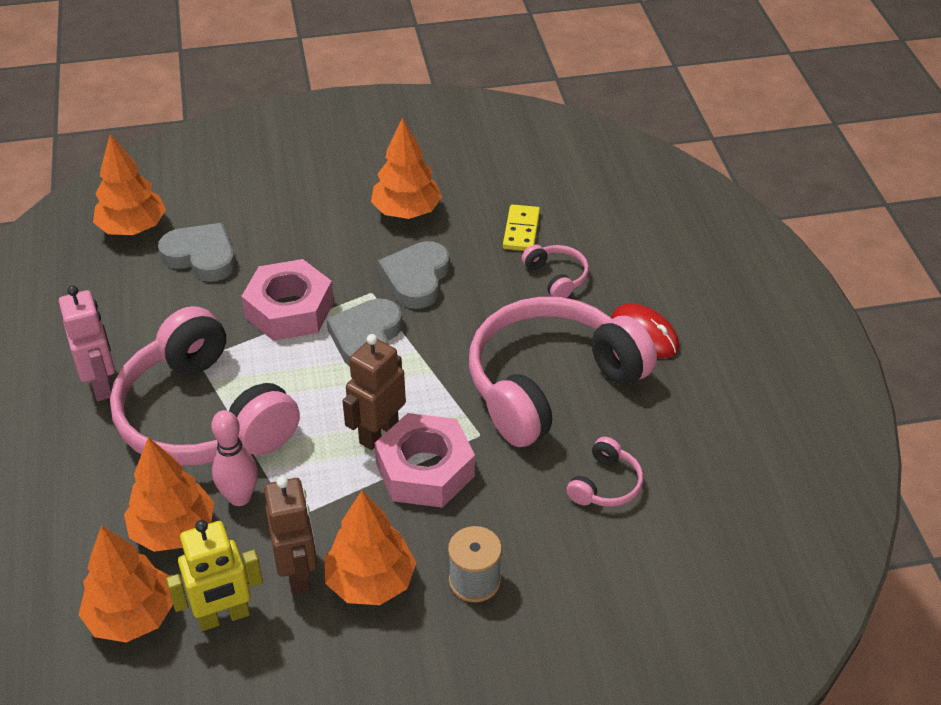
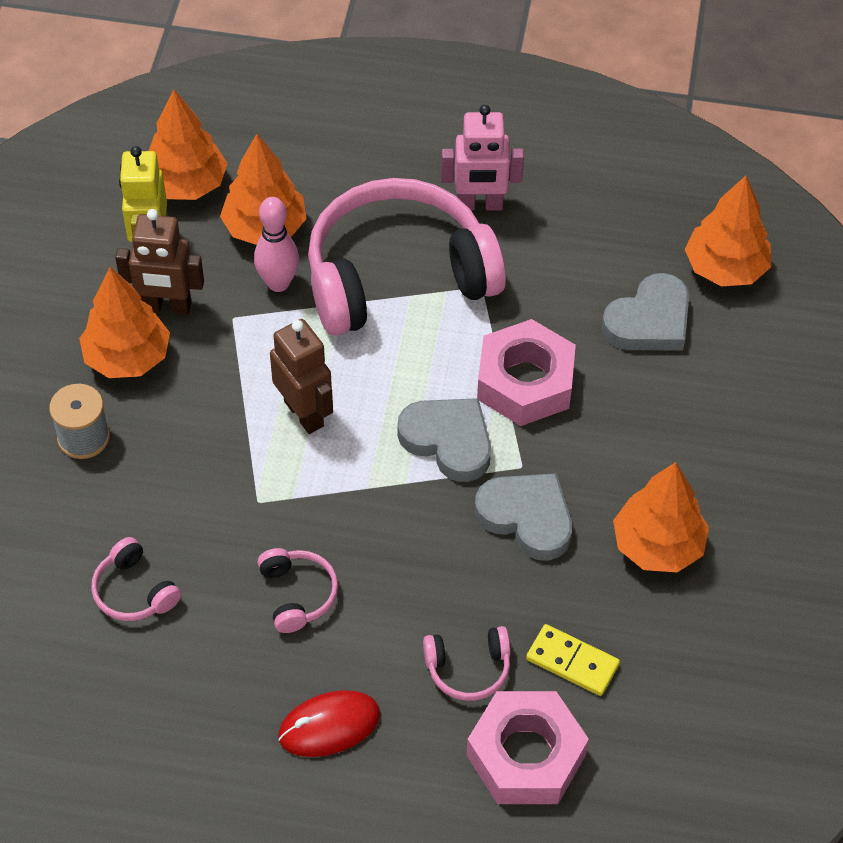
camera: 110 degrees right, 10 degrees up
(425, 469) = (236, 439): pink nut -> pink nut (526, 755)
(550, 383) = (298, 594): pink headphones -> pink headphones, size x0.41

